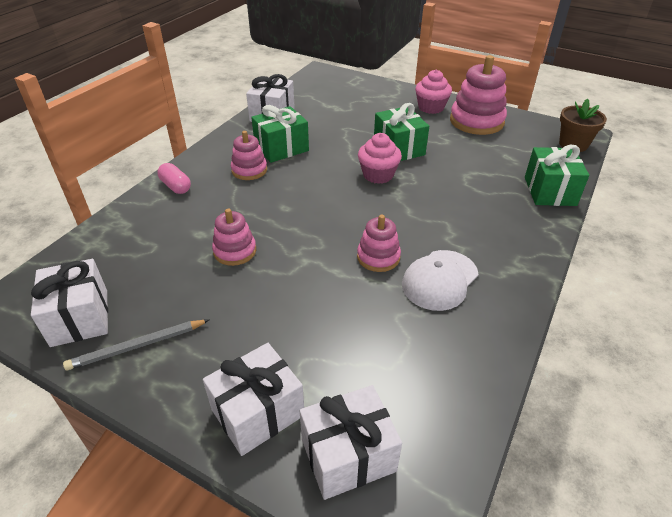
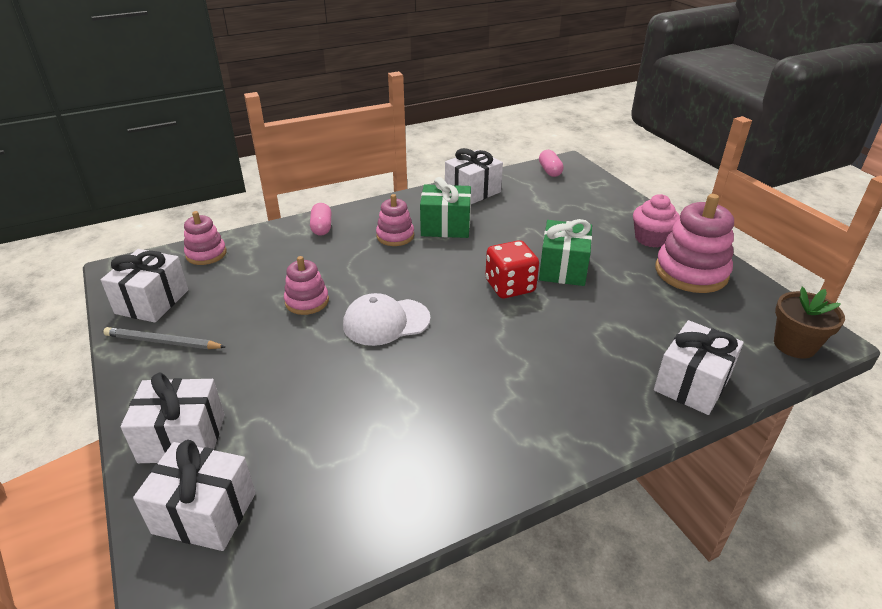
camera: 35 degrees right, 5 degrees down
(313, 81) = (550, 171): none -> pink capsule
(378, 175) = (510, 286): pink cupcake -> red dice
(378, 257) = (419, 364): pink stacking toy -> pink stacking toy (206, 254)
(439, 280) = (453, 414): white cap -> white cap (386, 322)
(549, 191) = (691, 384): green gift -> white gift

